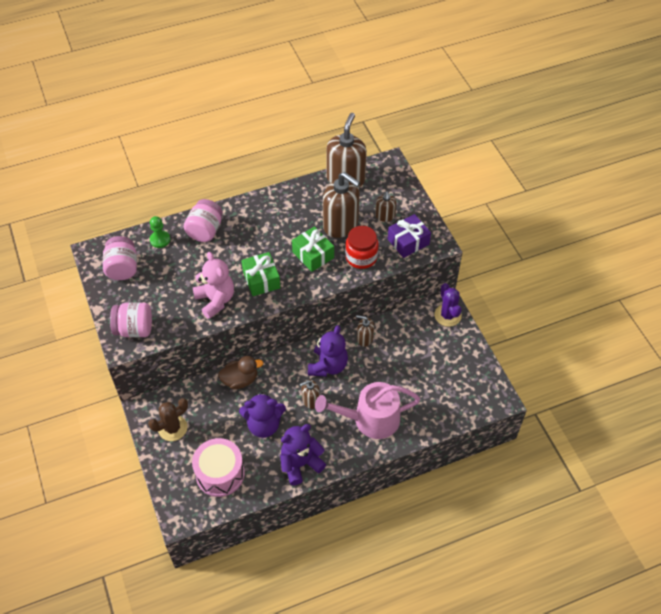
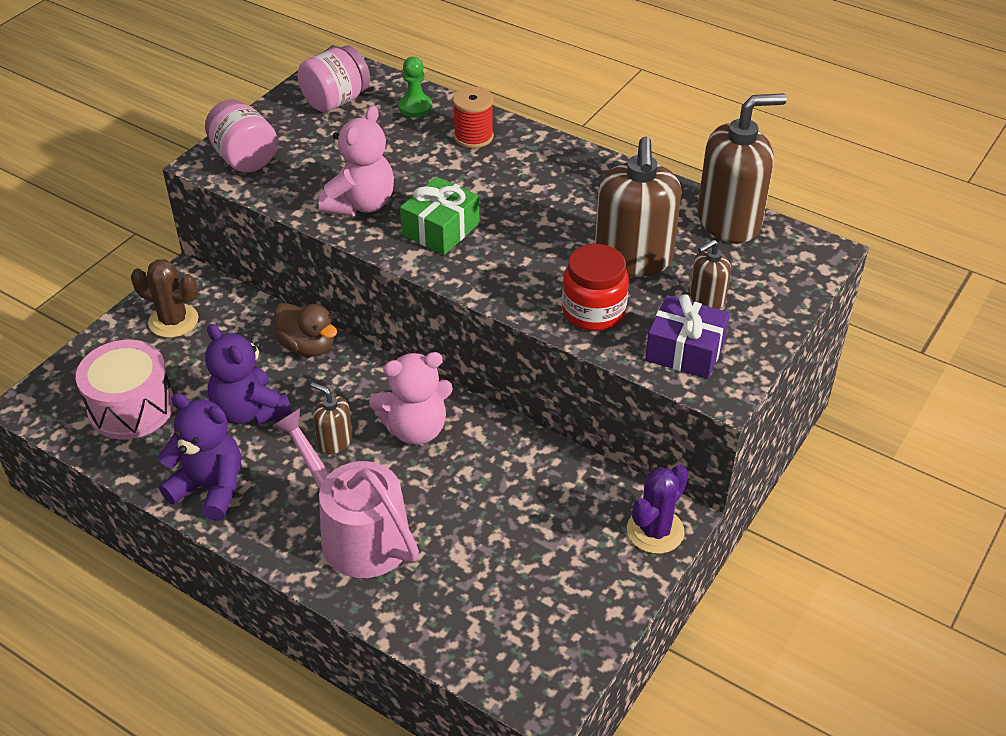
camera: 55 degrees right, 10 degrees down
(205, 230) = (473, 137): pink jar -> red spool
(313, 255) = (542, 258): green gift -> none
(328, 366) = (415, 429): purple teddy bear -> pink teddy bear
(365, 338) = (506, 446): brown soap dispenser -> none

